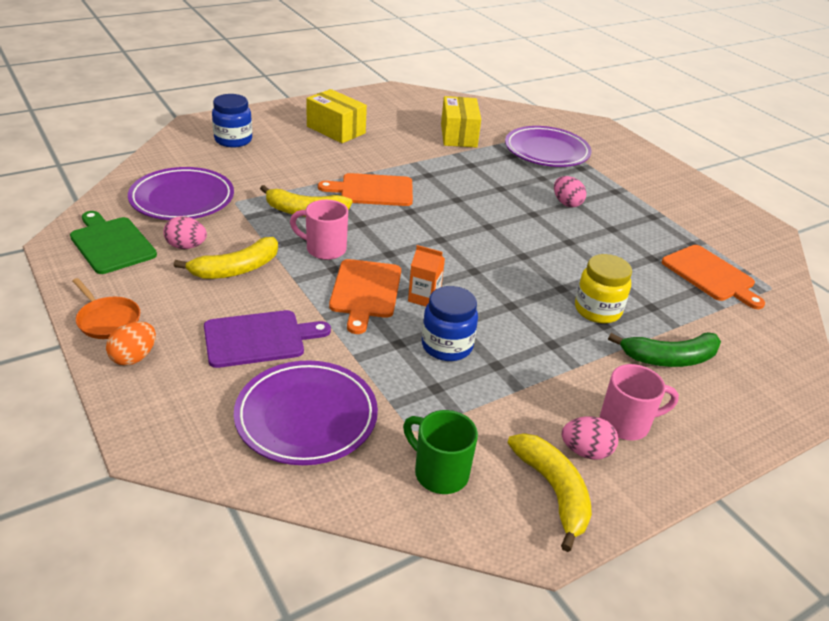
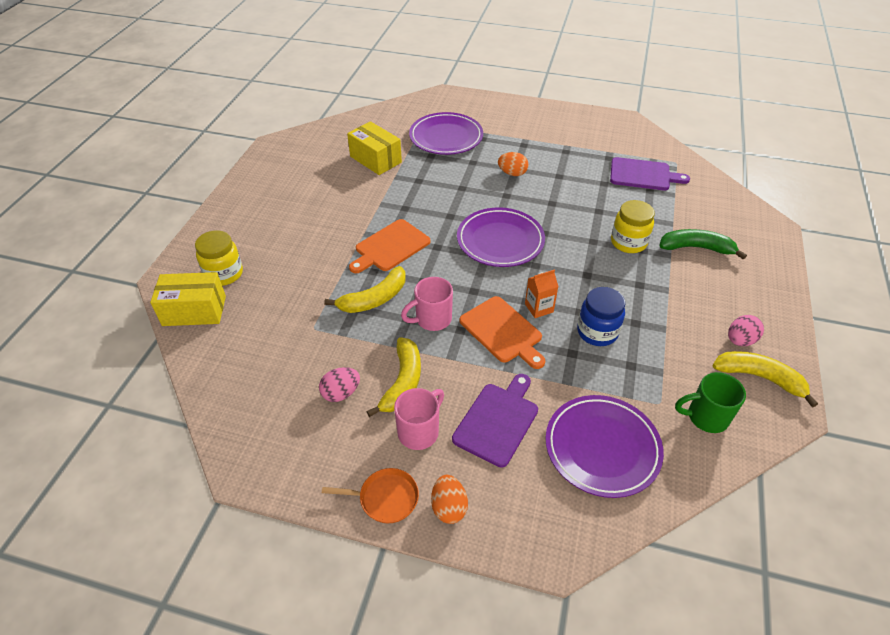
camera: 40 degrees left, 10 degrees up
(111, 244) = (283, 437): green cutting board -> none
(182, 199) = (271, 356): purple plate -> purple plate (500, 241)
(233, 140) = (224, 274): blue jar -> yellow jar
(336, 130) = (286, 211): yellow box -> yellow box (194, 311)
(566, 203) = (512, 173): pink egg -> orange egg
(626, 423) = (732, 307): pink mug -> pink mug (419, 431)
(669, 358) = (696, 248): green banana -> green banana turned 120 degrees counterclockwise
(710, 275) = (643, 175): orange cutting board -> purple cutting board

